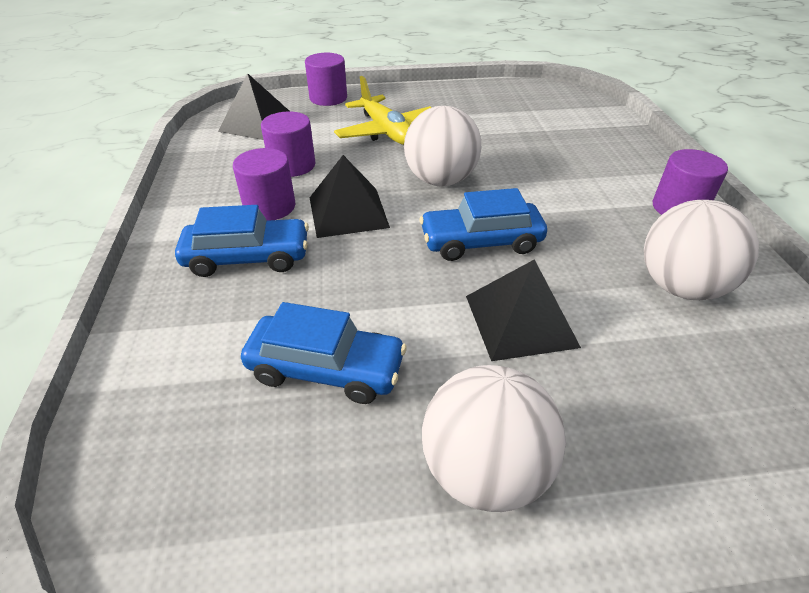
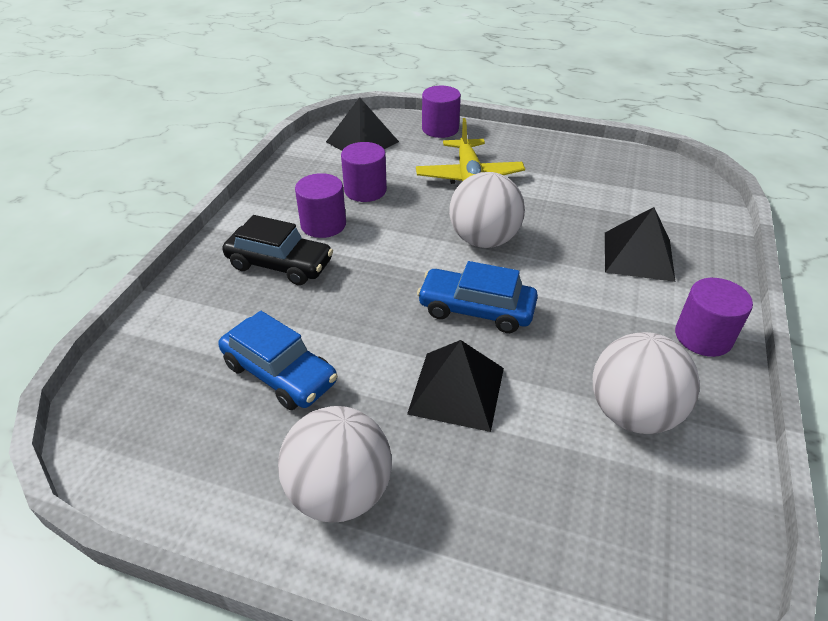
camera: 25 degrees right, 0 degrees up
(247, 257) = (280, 264): blue car -> black car
(348, 212) = (382, 247): black pyramid -> black pyramid (638, 256)

